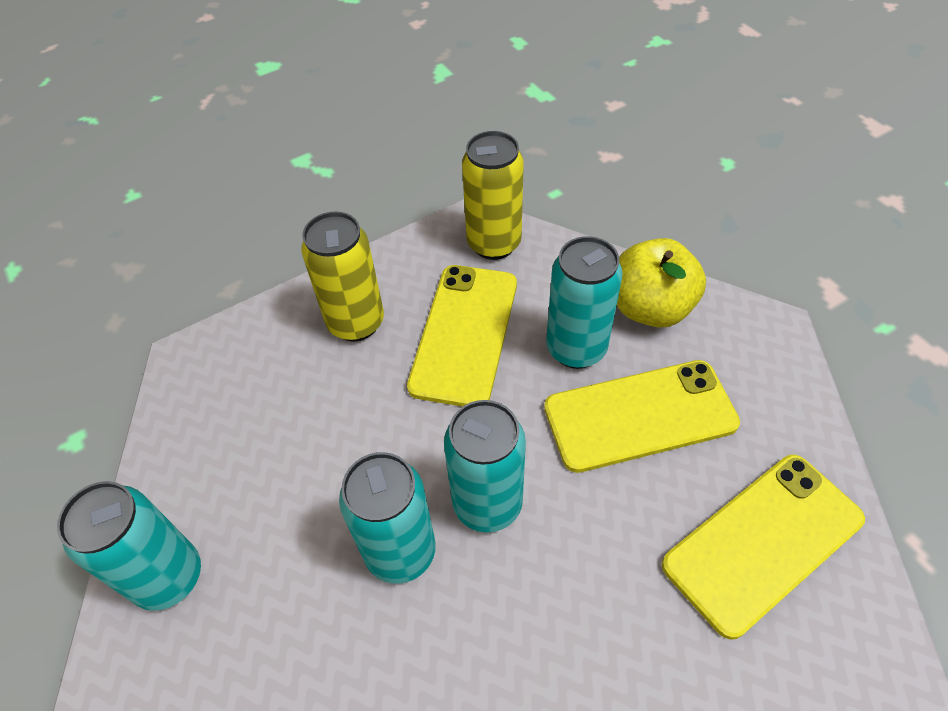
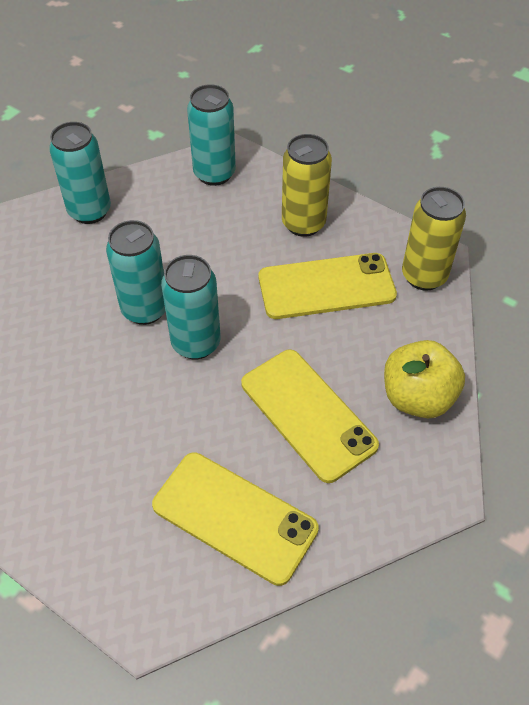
camera: 65 degrees right, 0 degrees up
(576, 348) = (349, 358): turquoise can -> turquoise can (214, 174)

